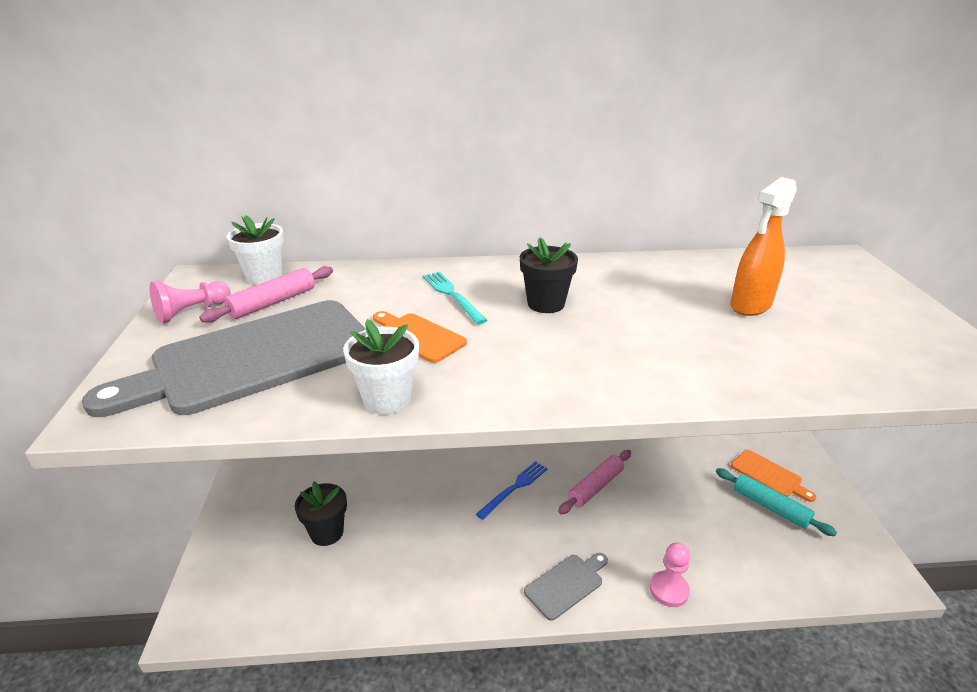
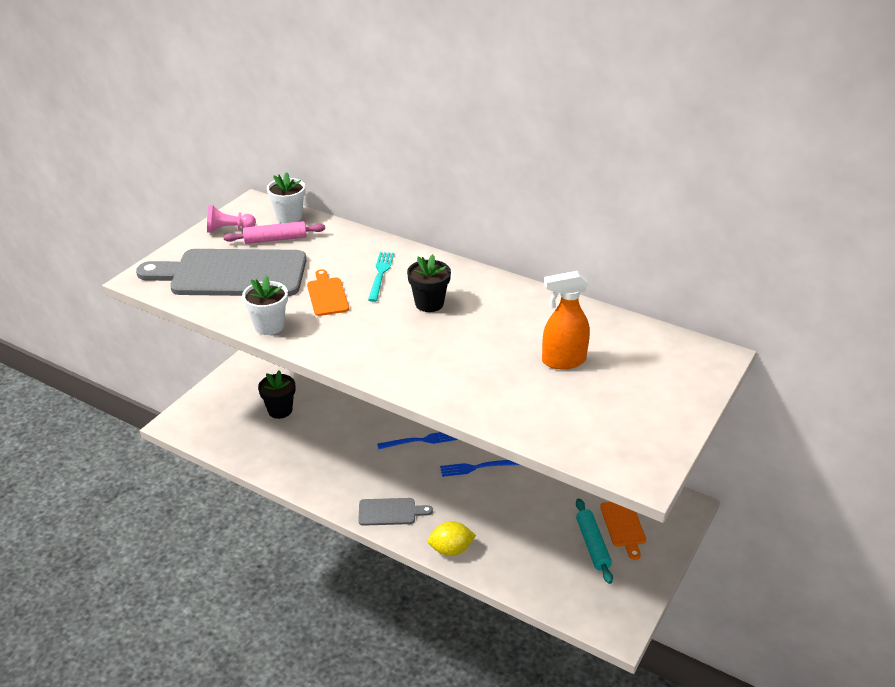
camera: 35 degrees right, 5 degrees up
(595, 487) = (478, 467): pink rolling pin -> blue fork
(669, 590) = (451, 549): pink pawn -> yellow lemon

